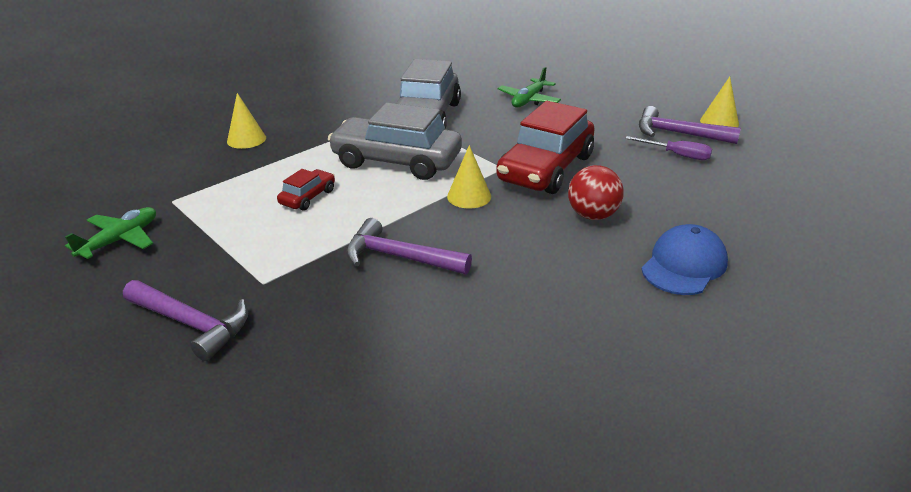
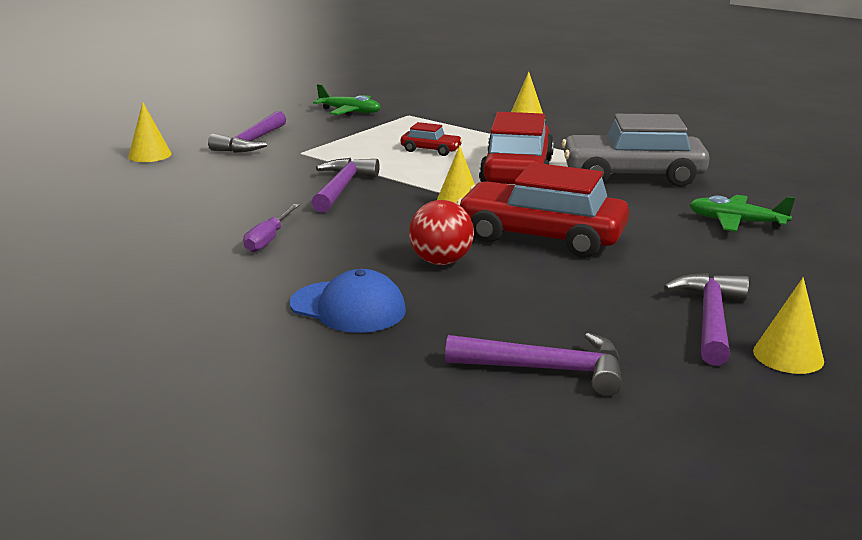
camera: 80 degrees right, 10 degrees down
(183, 430) = (149, 155): none -> yellow cone
(396, 161) = (517, 172): grey car -> red car
(677, 155) = (633, 315): purple screwdriver -> purple screwdriver (268, 239)
(759, 193) = (546, 369): none -> purple hammer

